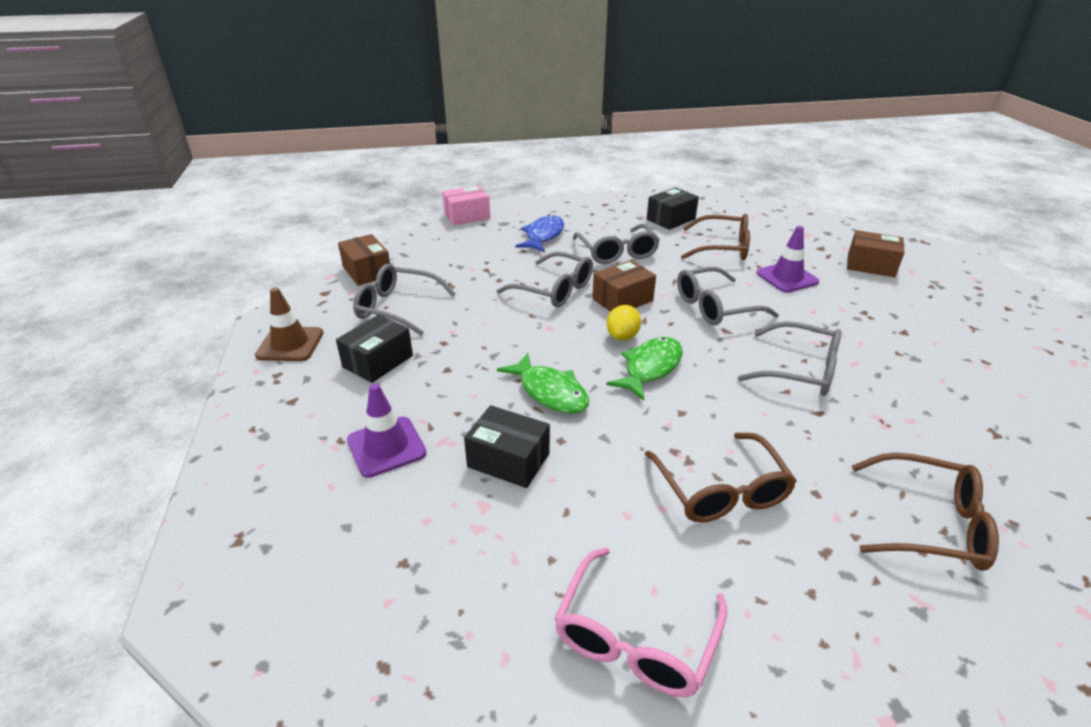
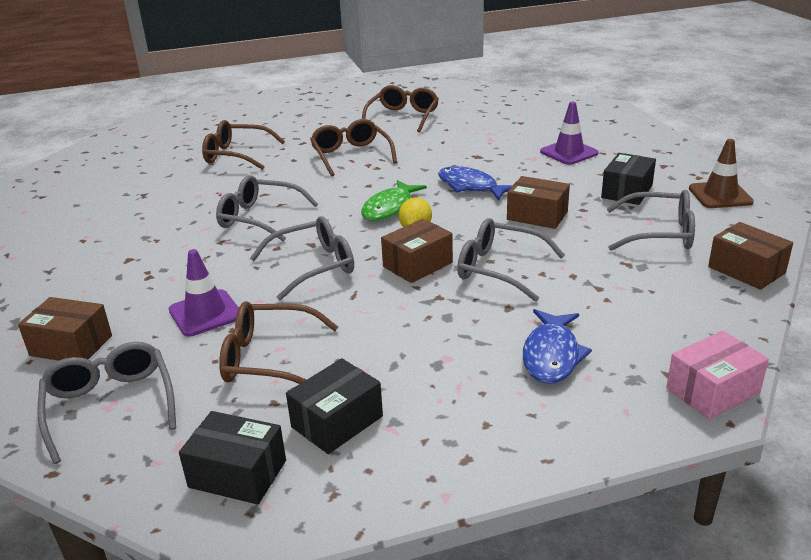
camera: 175 degrees right, 5 degrees down
(494, 339) = (537, 215): none -> brown box
(508, 460) = (485, 154): black box -> black box (237, 474)
(550, 392) = (470, 186): green fish -> blue fish
(617, 252) = (430, 333): grey glasses -> grey glasses (110, 405)
(635, 637) = (403, 117): pink glasses -> brown glasses

